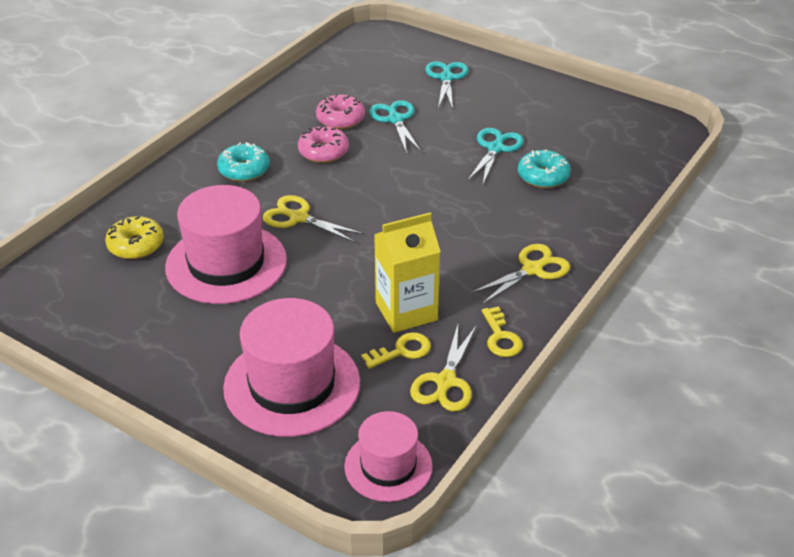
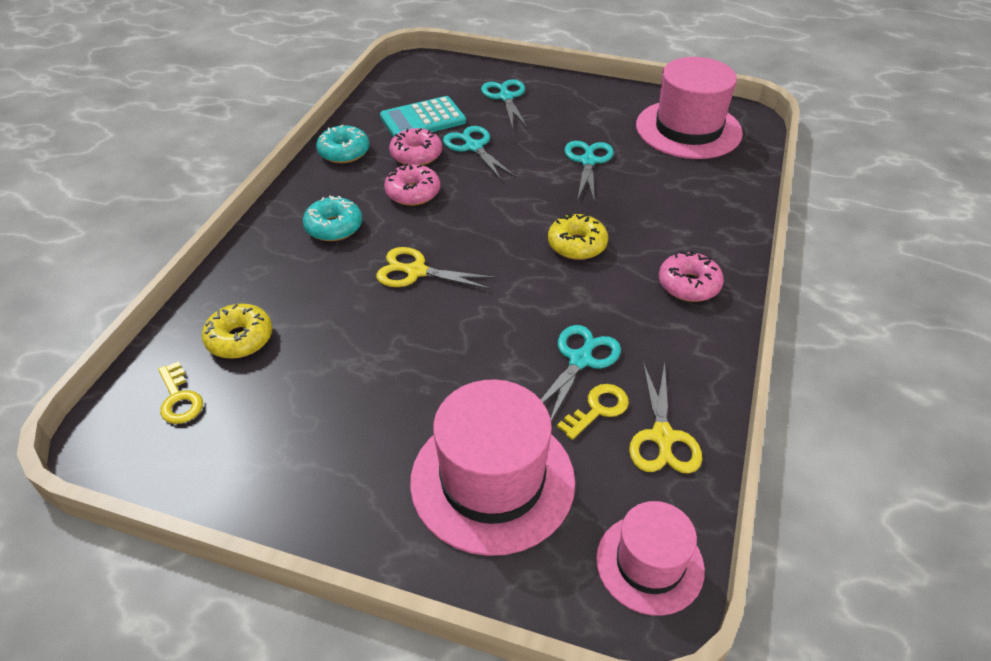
camera: 15 degrees left, 5 degrees up
(226, 263) = (355, 341): pink hat -> pink hat (688, 129)
(360, 88) = (423, 119): none -> turquoise calculator
(406, 311) = (581, 360): yellow carton -> turquoise scissors
(449, 219) = (577, 245): none -> yellow donut
(501, 337) = (694, 370): yellow key -> yellow key (179, 398)
(533, 269) = (688, 285): yellow scissors -> pink donut
(543, 176) = (649, 183): turquoise donut -> turquoise donut (344, 152)

